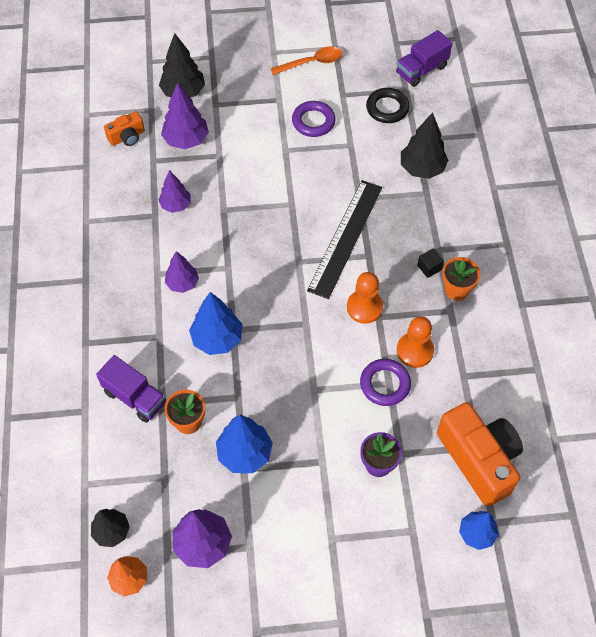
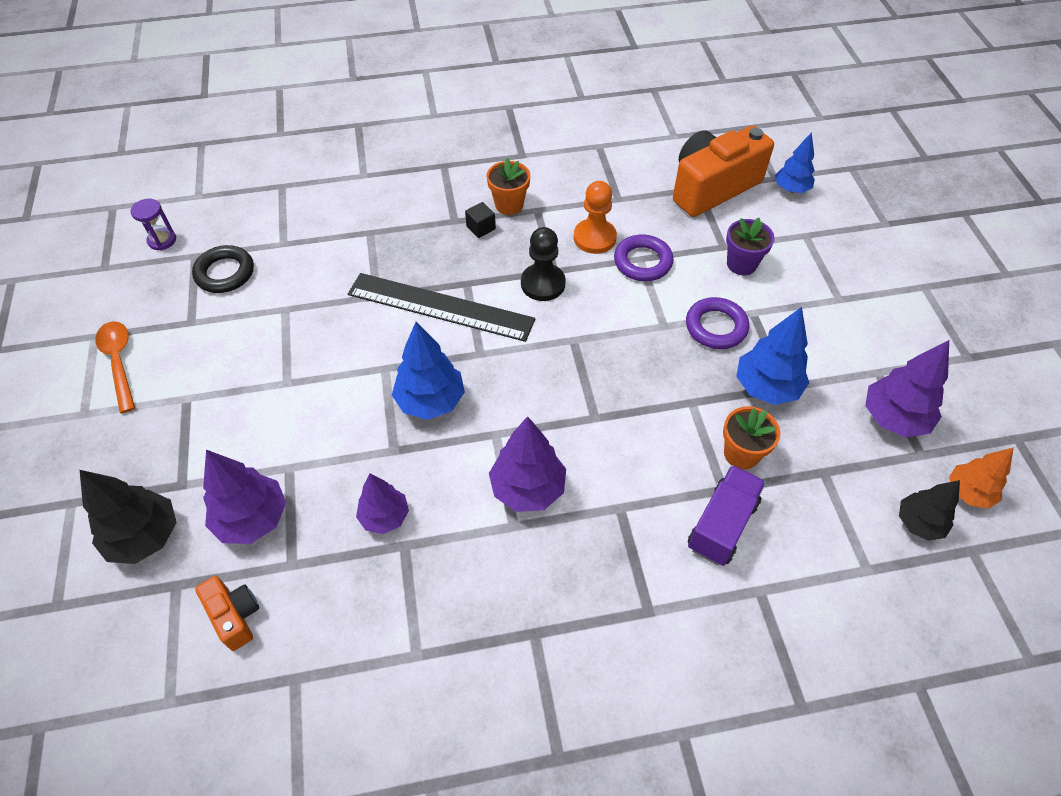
camera: 95 degrees left, 5 degrees down
(182, 283) = (528, 488): purple tree -> purple tree, size x1.51
(217, 339) = (612, 434): blue tree -> blue tree (430, 401)
(313, 121) = (237, 353): purple ring -> purple ring (716, 327)
(364, 307) = (543, 284): orange pawn -> black pawn
(421, 70) = (162, 240): purple truck -> purple hourglass
(422, 168) = (331, 237): black tree -> none

